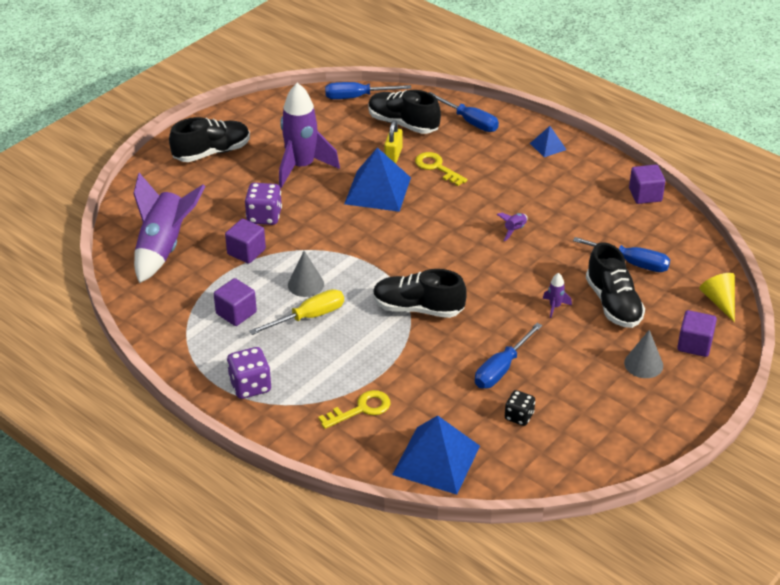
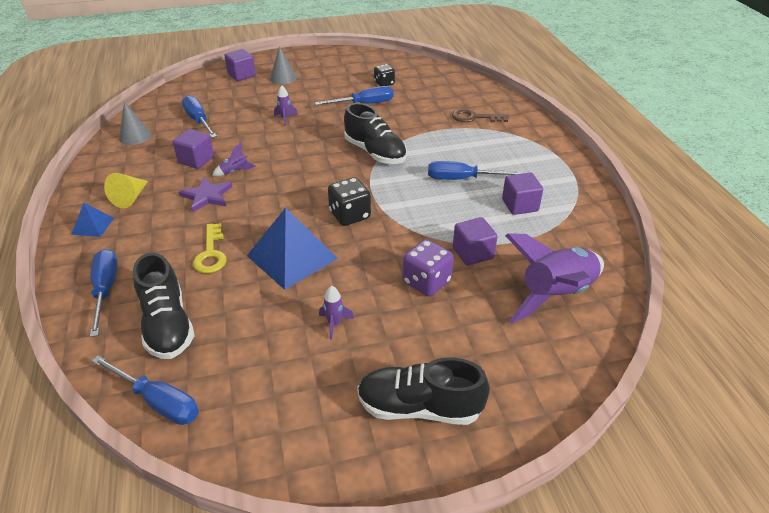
camera: 145 degrees left, 0 degrees up
(250, 386) = (542, 155): purple dice -> none
(302, 167) = (334, 324): purple rocket -> purple rocket, size x0.40
(306, 284) = (442, 202): grey cone -> grey cone (135, 136)
(309, 317) = (462, 179): yellow screwdriver -> blue screwdriver
(361, 409) = (474, 117): yellow key -> brown key
(371, 238) = (350, 215): none -> black dice
(393, 155) = (229, 289): yellow padlock -> none
(436, 460) = (453, 84): blue pyramid -> none
(504, 201) = (207, 196): none -> purple star
(613, 304) = (249, 107): black shoe -> none
(645, 195) = (107, 154): purple cube -> purple cube (196, 160)
(719, 301) = (191, 85): yellow cone -> yellow cone (130, 198)

